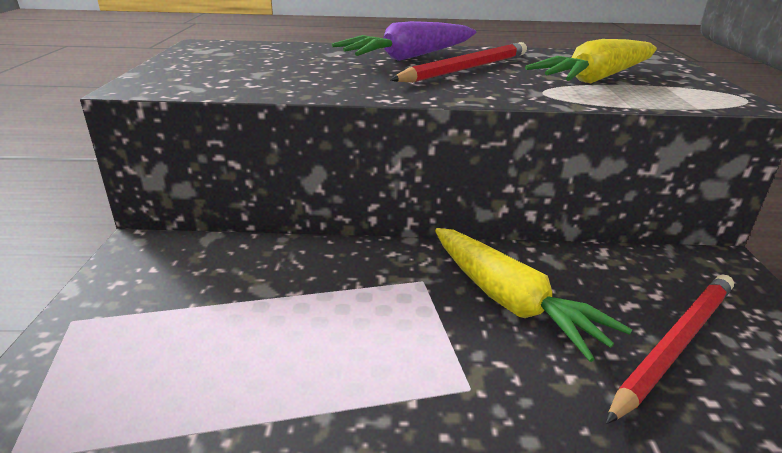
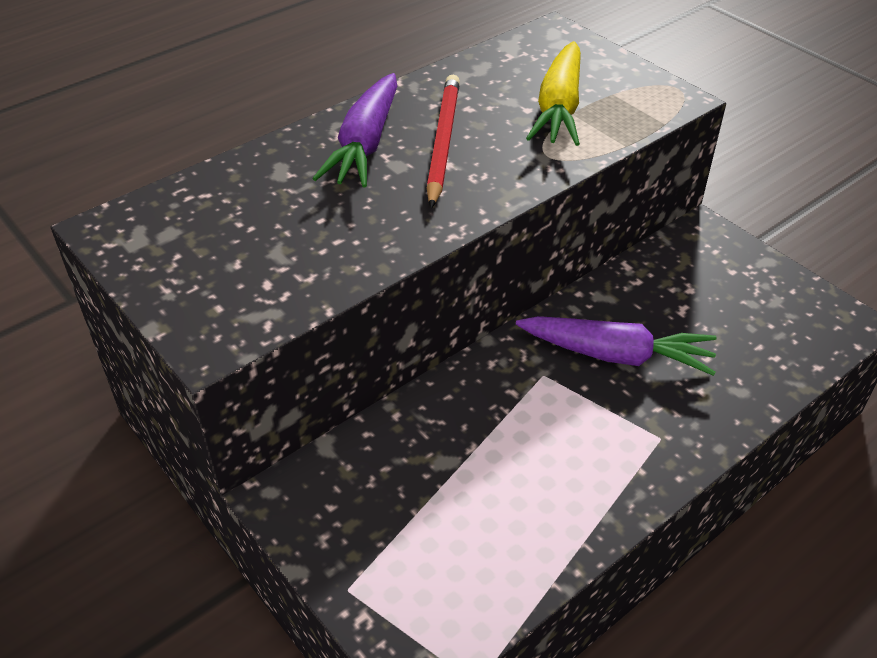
camera: 40 degrees left, 15 degrees up
(511, 302) = (616, 355): yellow carrot -> purple carrot
(674, 344) = (730, 327): red pencil -> none

